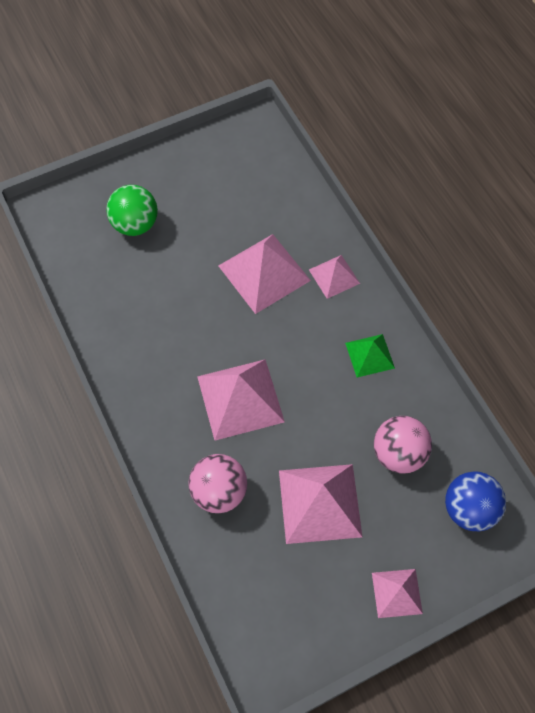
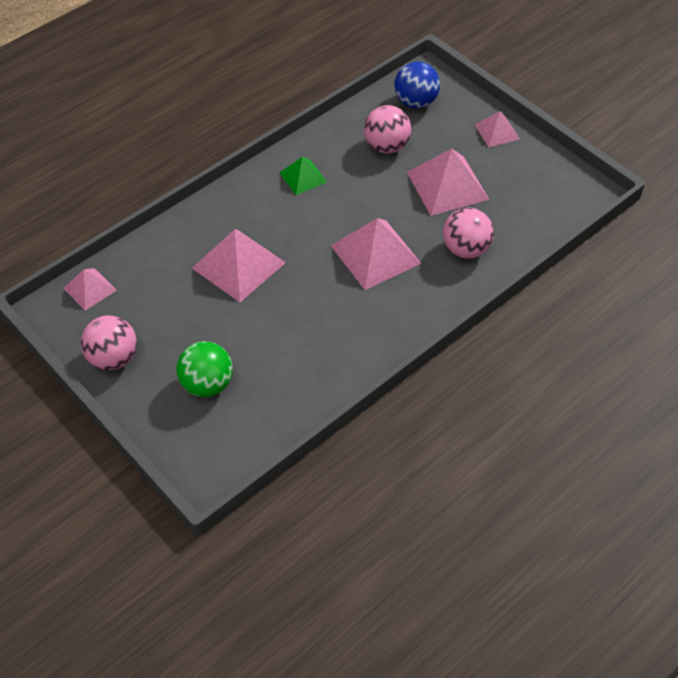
camera: 105 degrees left, 10 degrees down
(188, 162) = (113, 358): none -> pink ball
(334, 276) = (228, 214): pink pyramid -> pink pyramid (90, 289)

